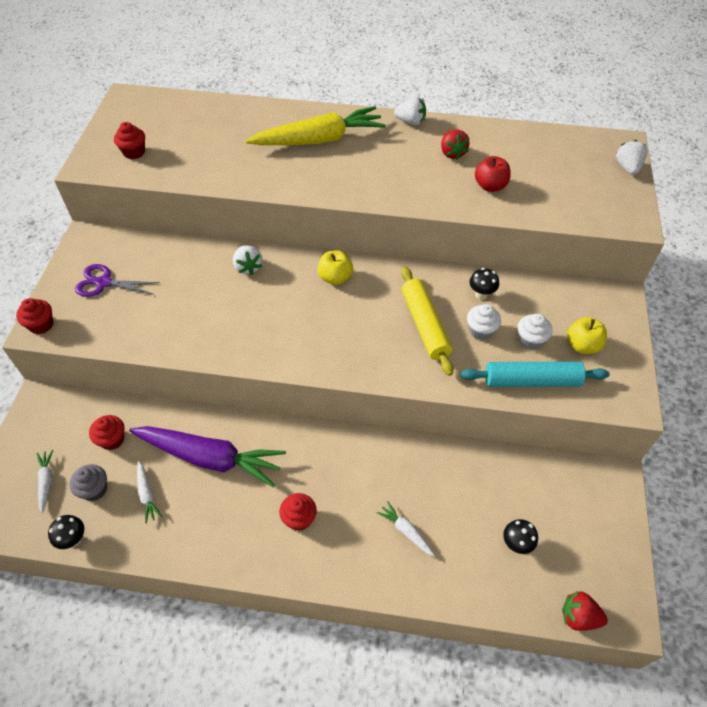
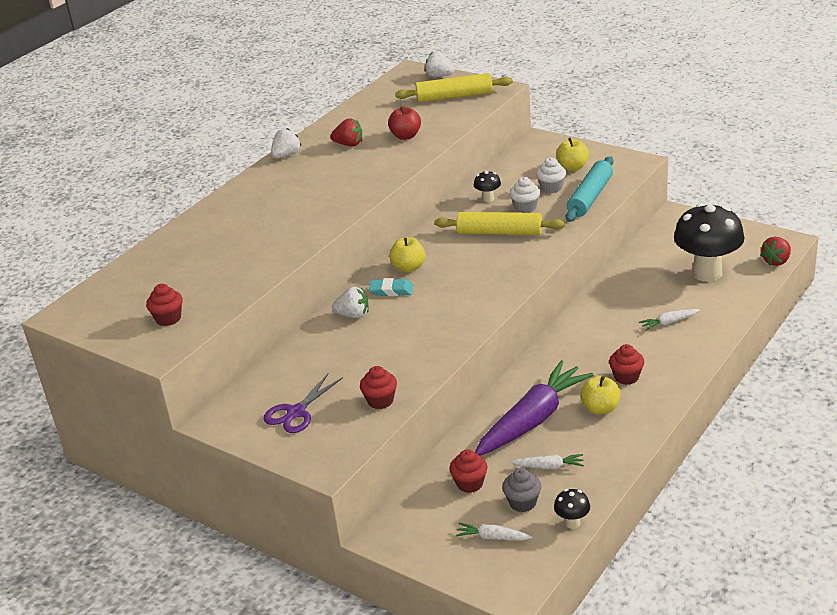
camera: 60 degrees left, 20 degrees down
(41, 325) = (322, 463): red cupcake -> red cupcake (380, 401)
(242, 510) = (600, 408): none -> yellow apple
(294, 279) = (391, 290): none -> turquoise eraser
(319, 140) = (262, 206): yellow carrot -> none
(516, 544) = (707, 273): black mushroom -> black mushroom, size x2.39
(592, 194) = (454, 96): none -> yellow rolling pin

